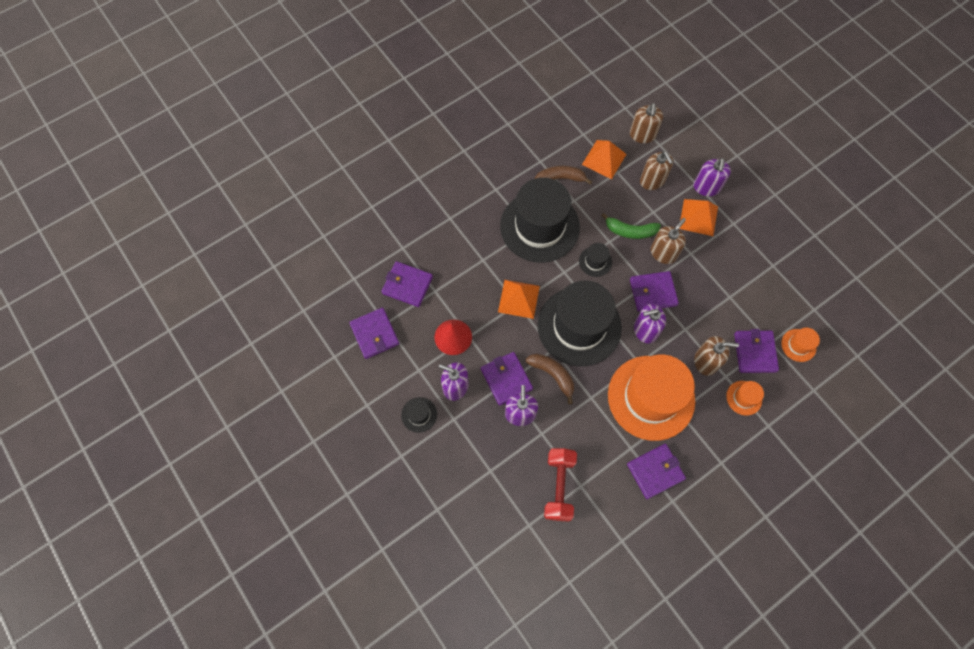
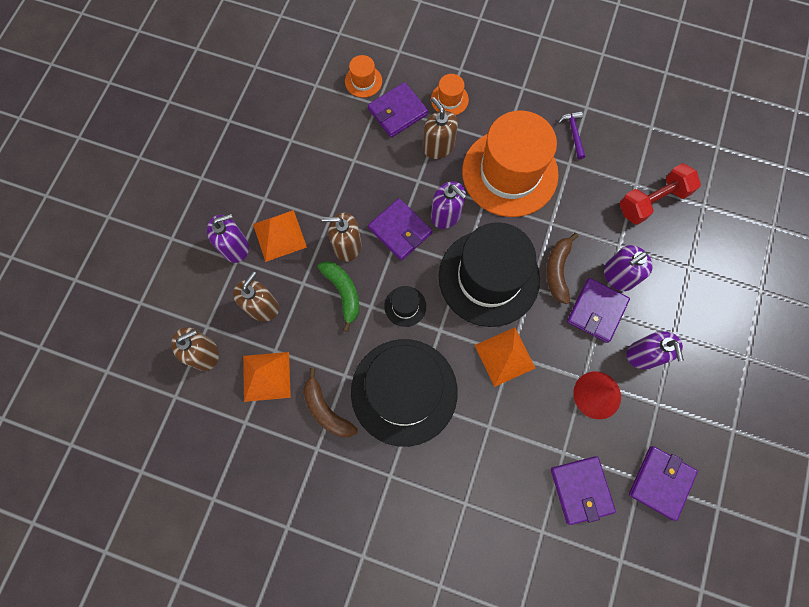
camera: 125 degrees left, 5 degrees up
(419, 414) = (698, 370): black hat -> none
(655, 471) = (573, 133): purple wallet -> purple hammer

